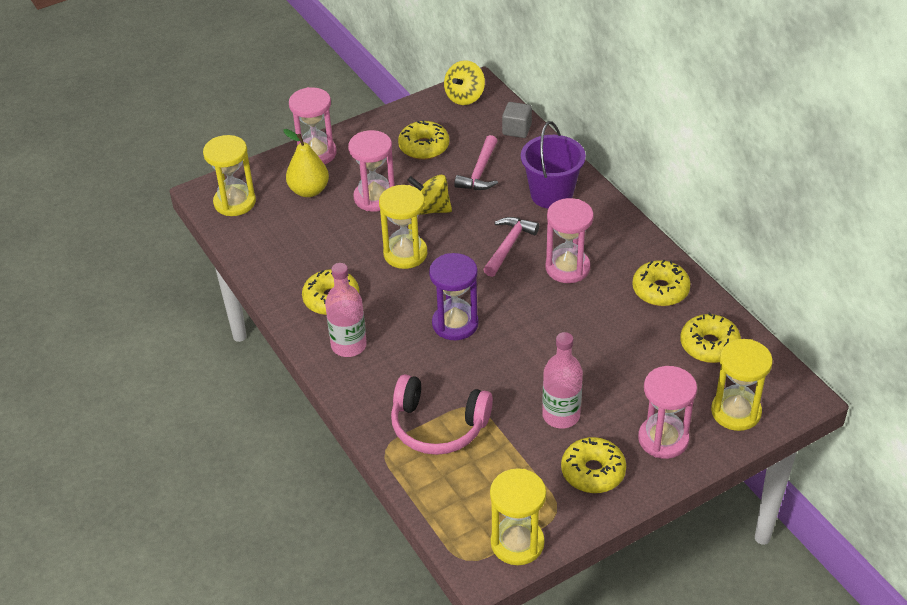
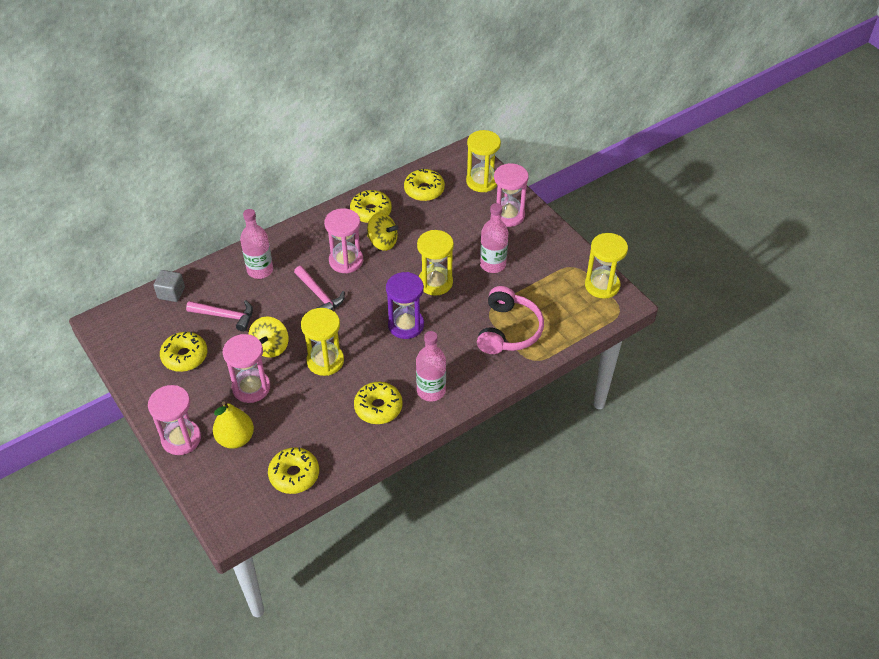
camera: 95 degrees left, 5 degrees up
(235, 202) = (246, 498): yellow hourglass -> yellow hourglass (435, 282)
(464, 97) = (116, 330): yellow spinning top -> yellow spinning top (382, 242)
(509, 246) = (319, 295): pink hammer -> pink hammer turned 150 degrees counterclockwise
(551, 194) = (260, 270): purple bucket -> pink bottle
(593, 472) = (539, 249): yellow donut -> yellow donut (294, 475)

